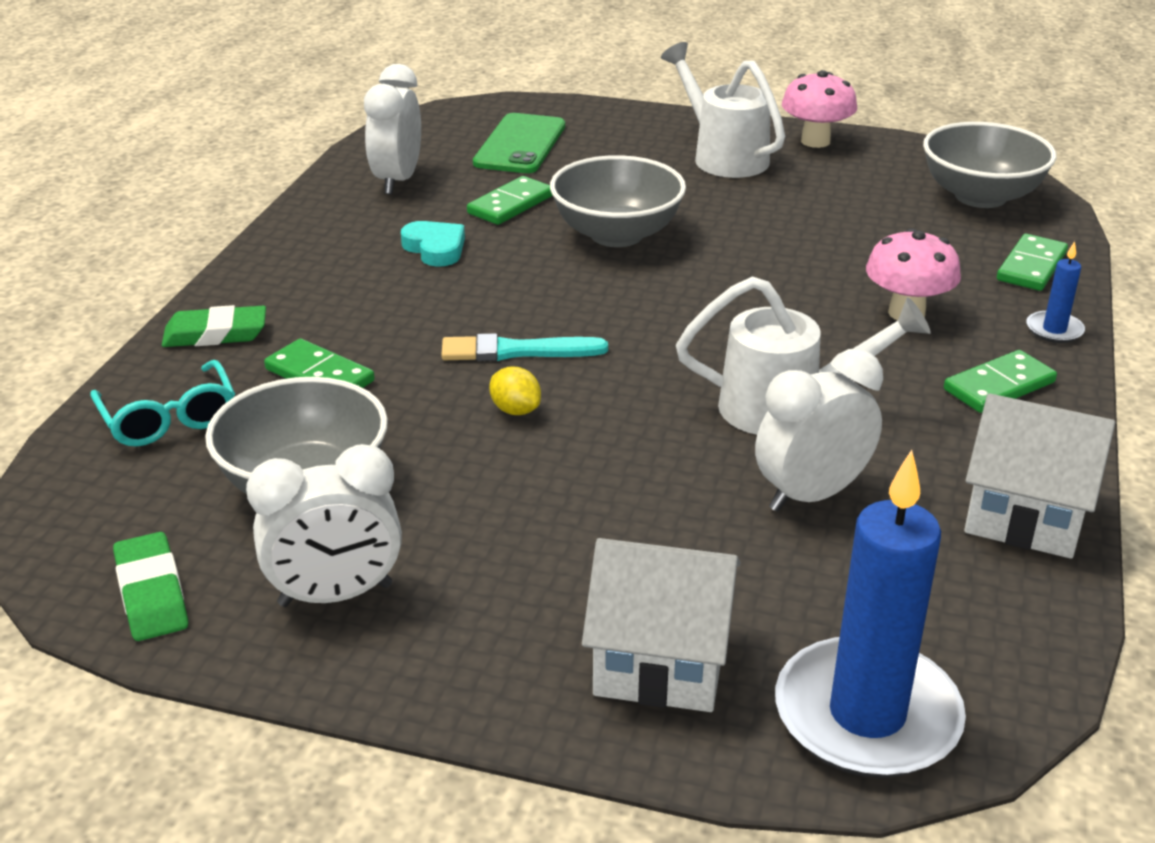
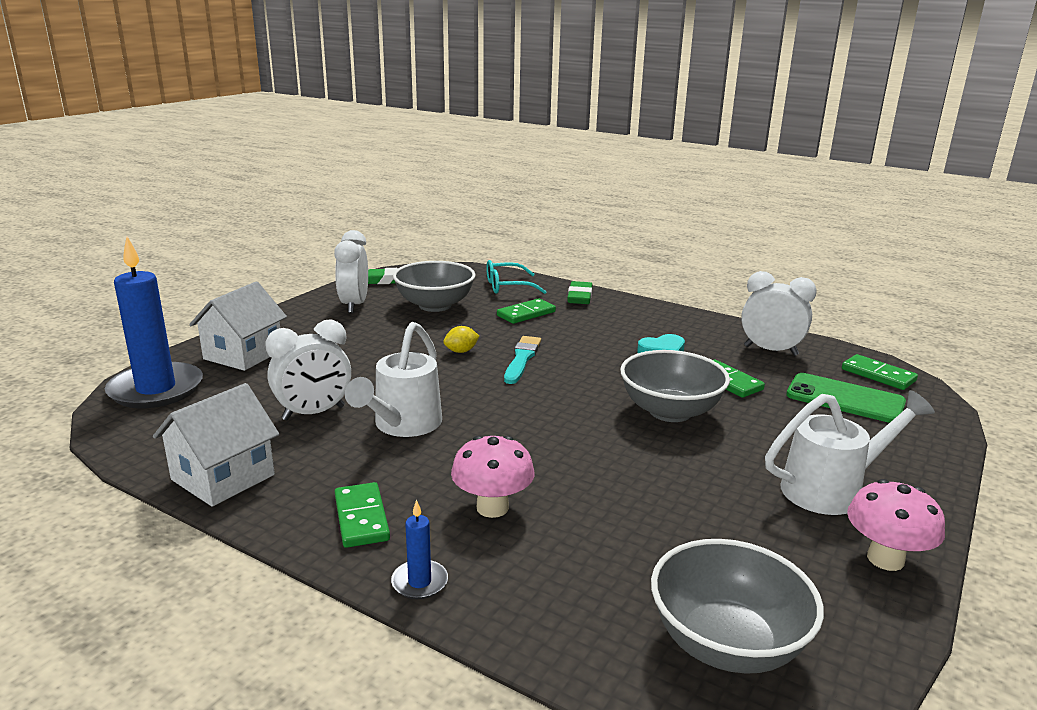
camera: 105 degrees right, 10 degrees down
(811, 495) = (314, 413): white clock -> white clock turned 75 degrees clockwise
(1031, 267) = (543, 617): green domino -> green domino (878, 375)

